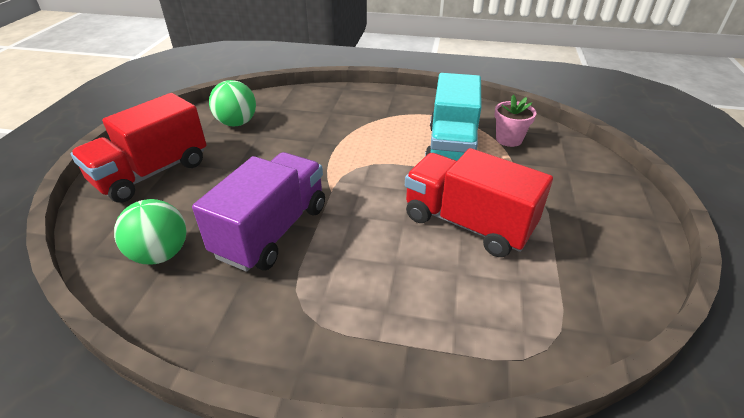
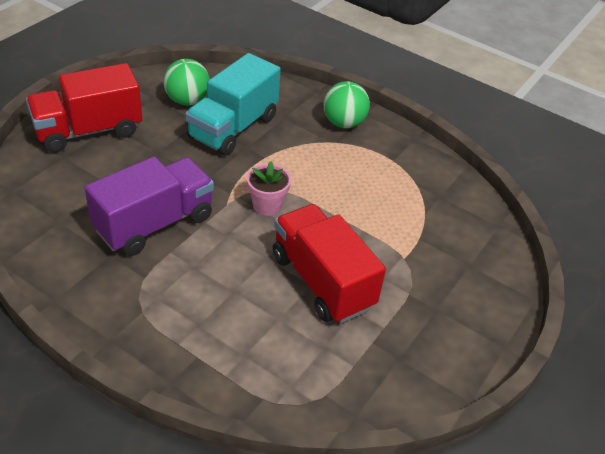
camera: 20 degrees right, 5 degrees up
(161, 254) = (61, 211): green ball -> green ball (343, 123)
(451, 148) = (371, 201): turquoise truck -> turquoise truck (233, 128)
(509, 139) = (438, 212): pink flower pot -> pink flower pot (267, 205)

